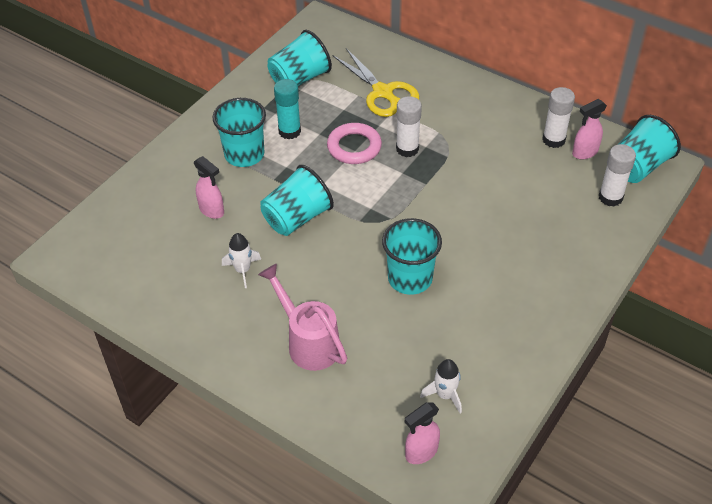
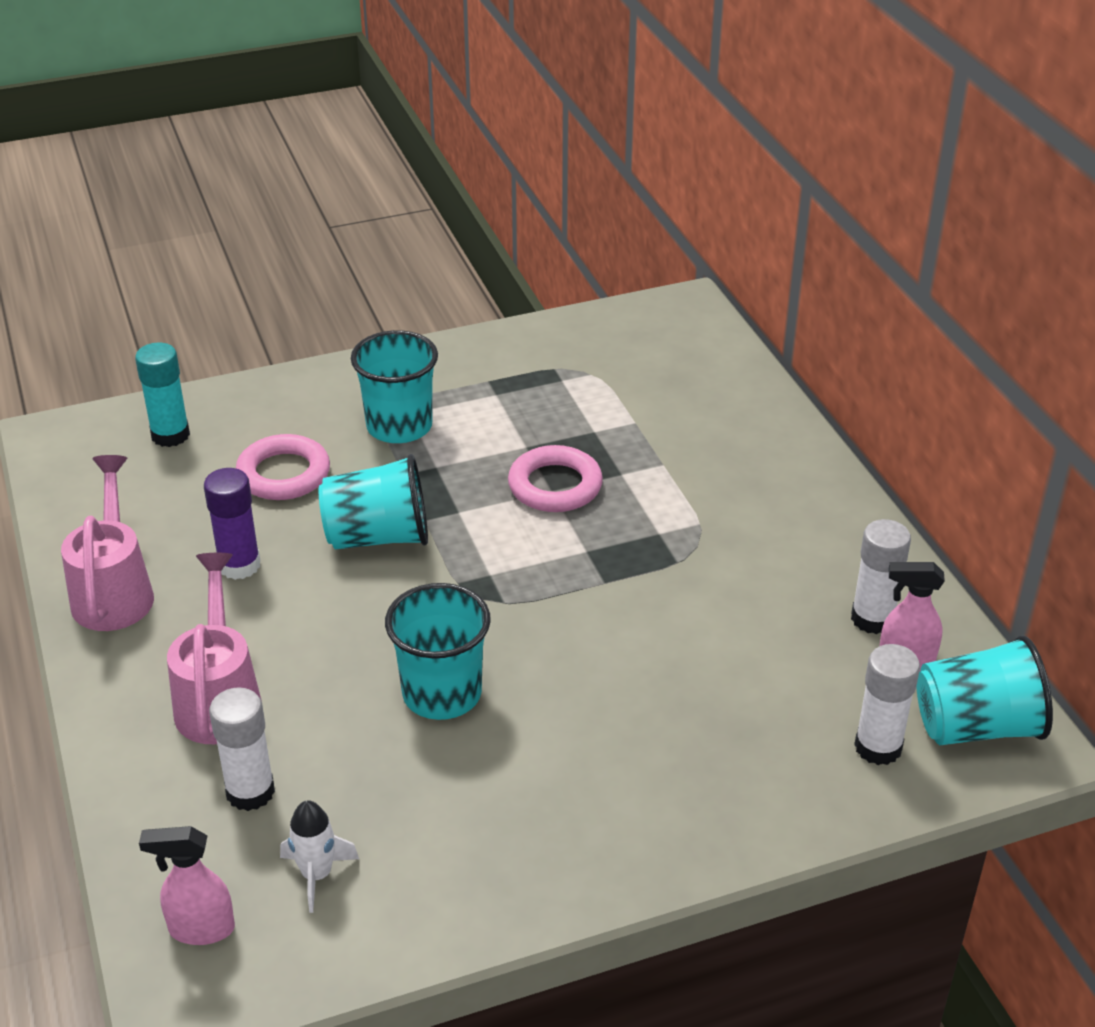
camera: 35 degrees right, 10 degrees down
(192, 320) = (114, 591): none -> pink watering can
(212, 210) = (283, 474): pink spray bottle -> pink ring
(242, 270) = (239, 565): white rocket -> purple glue stick
(289, 131) = (489, 425): turquoise glue stick -> turquoise glue stick (170, 435)
(299, 79) = (576, 366): turquoise cup -> none
(382, 92) = (675, 434): yellow scissors -> none
(407, 149) = (628, 523): white glue stick -> white glue stick (250, 792)

